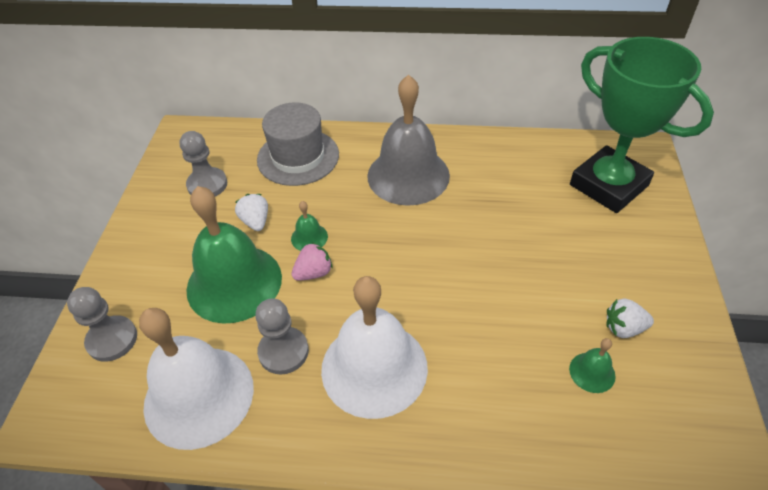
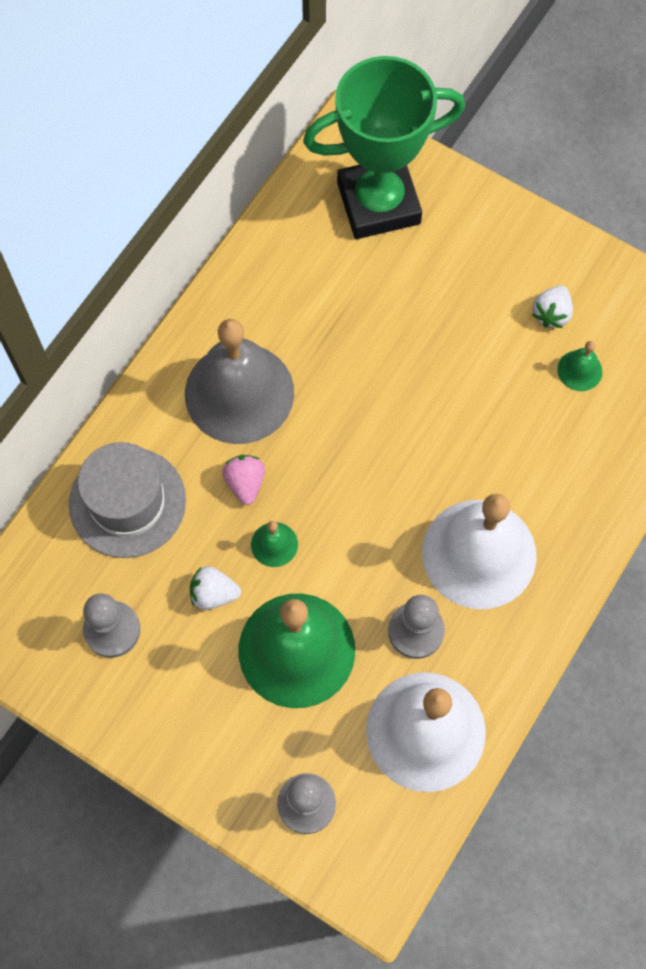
camera: 65 degrees left, 20 degrees up
(314, 273) = (329, 560): pink strawberry -> pink strawberry (245, 483)

